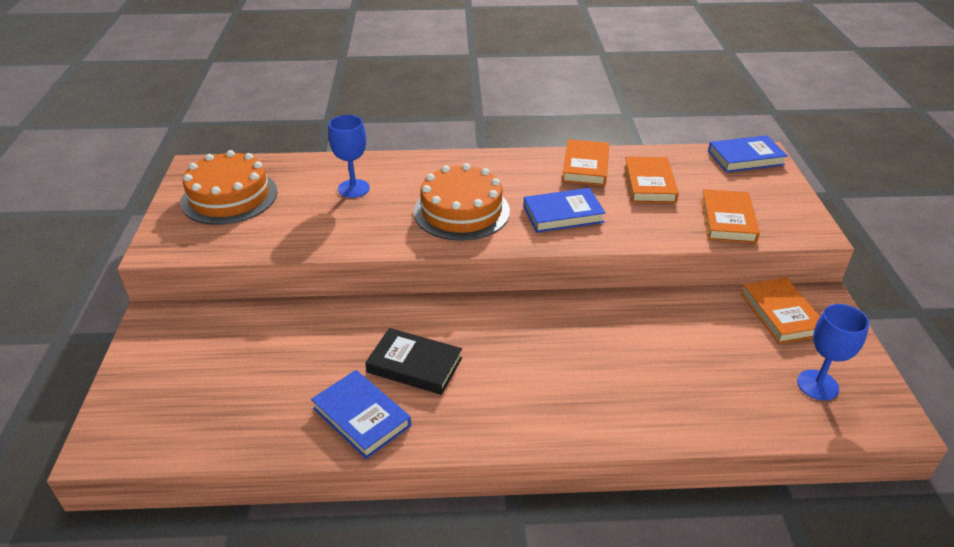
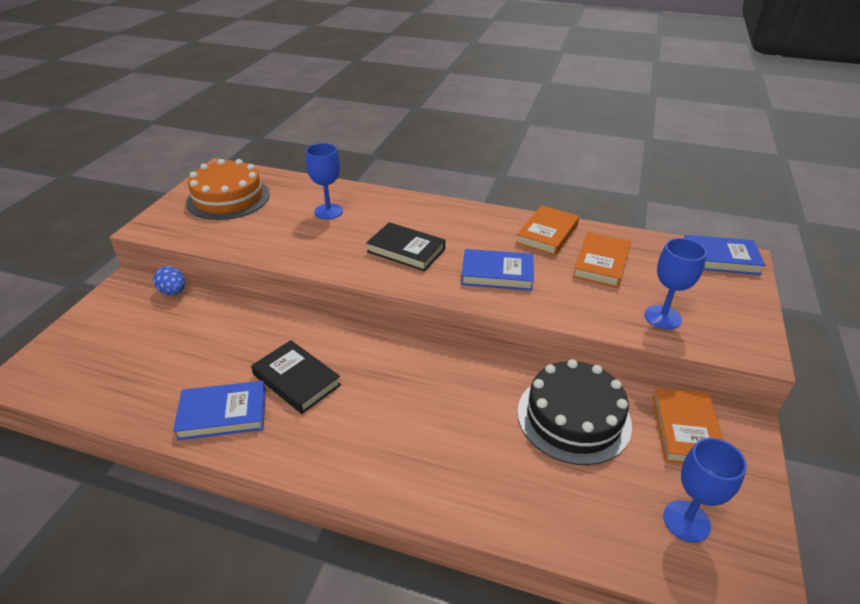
camera: 20 degrees right, 0 degrees up
(216, 313) = (173, 292): none -> blue egg
(361, 417) = (223, 414): blue book -> blue book turned 75 degrees counterclockwise
(461, 211) = (406, 250): orange cake -> black book
(687, 328) = (573, 417): none -> black cake
(727, 220) = (662, 317): orange book -> blue goblet

